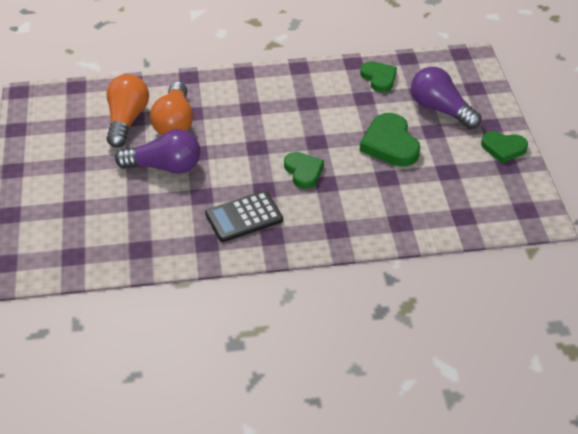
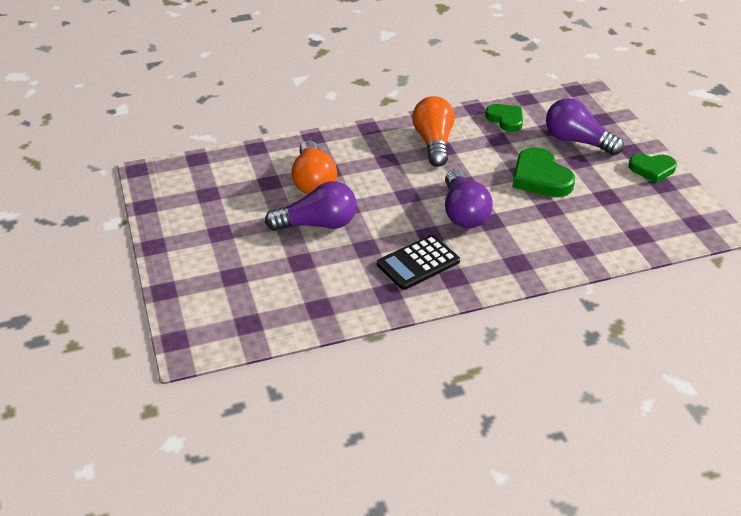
camera: 10 degrees left, 5 degrees down
(127, 120) = (262, 184): orange light bulb -> orange light bulb (433, 143)
(303, 171) = (463, 213): green heart -> purple light bulb

